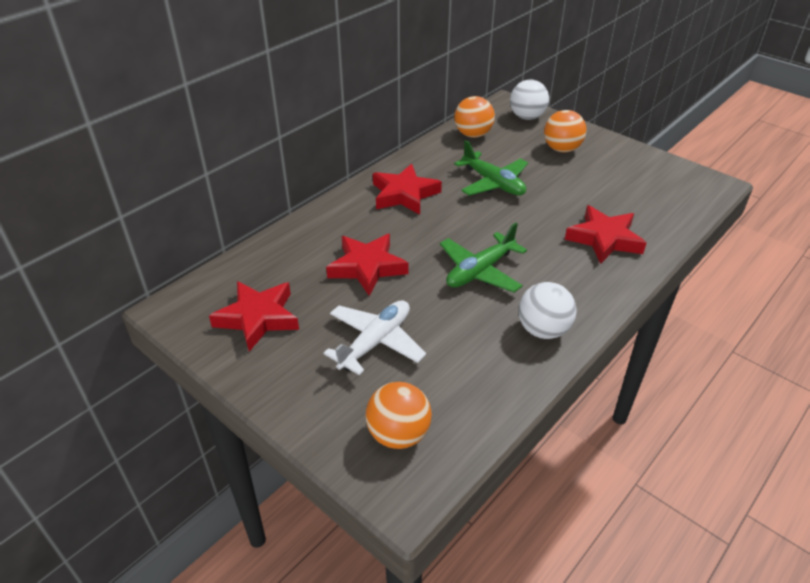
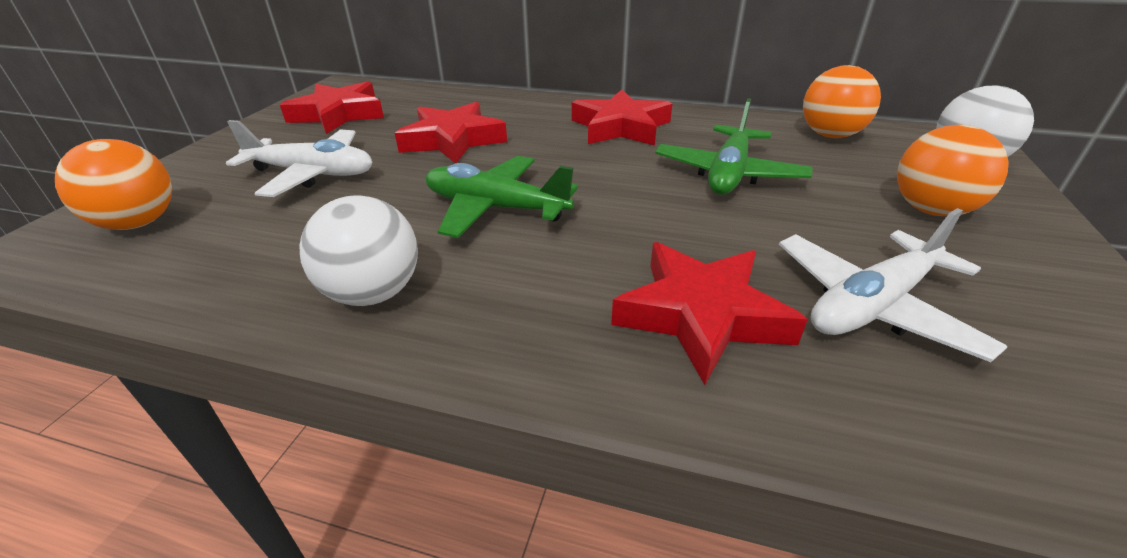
camera: 65 degrees right, 5 degrees down
(616, 197) = (872, 305): none -> white plane

